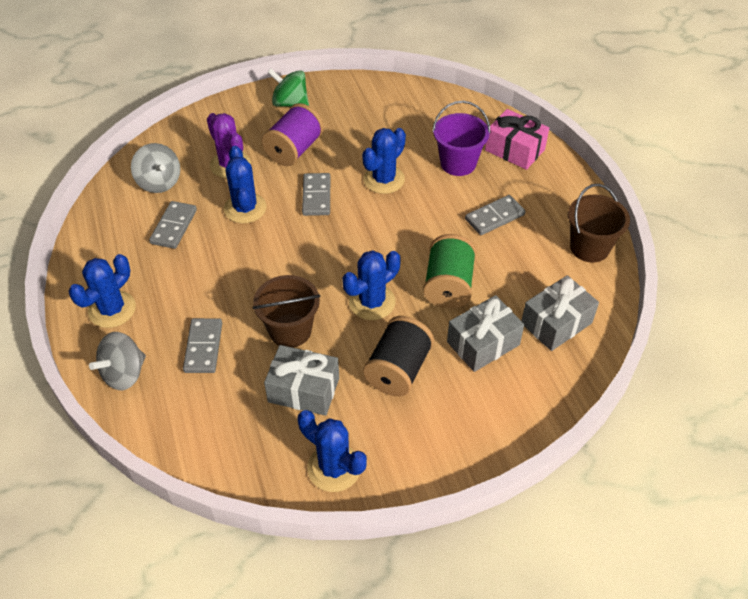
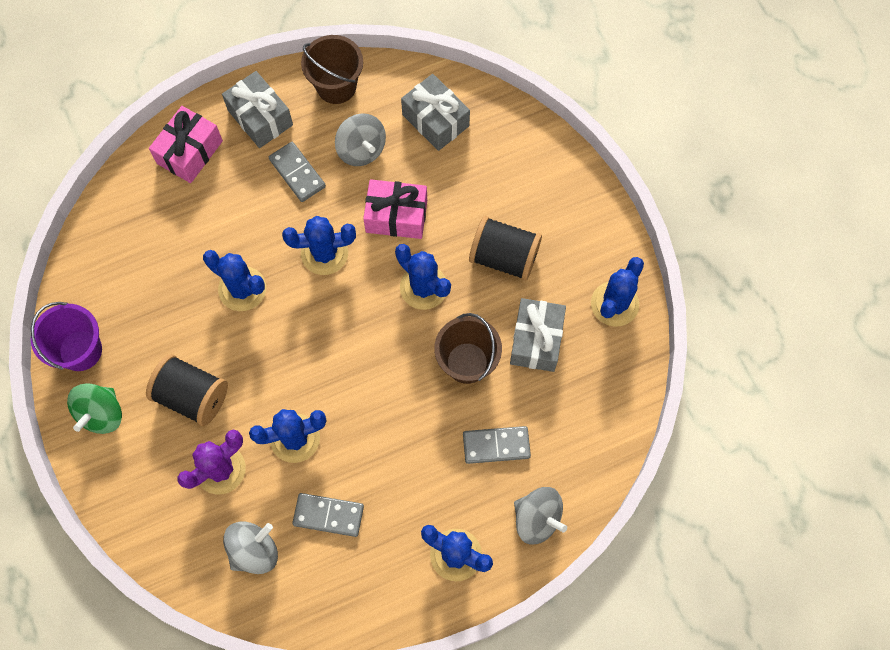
camera: 95 degrees left, 20 degrees up
(294, 150) = (192, 396): purple spool -> black spool
(316, 196) = (272, 360): grey domino -> none
(413, 233) = (324, 253): none -> blue cactus
(448, 286) = (396, 216): green spool -> pink gift
(458, 163) = (213, 211): purple bucket -> purple bucket (80, 350)
(483, 343) = (465, 184): grey gift -> grey gift (260, 117)
(520, 263) = (361, 150): none -> grey spinning top

